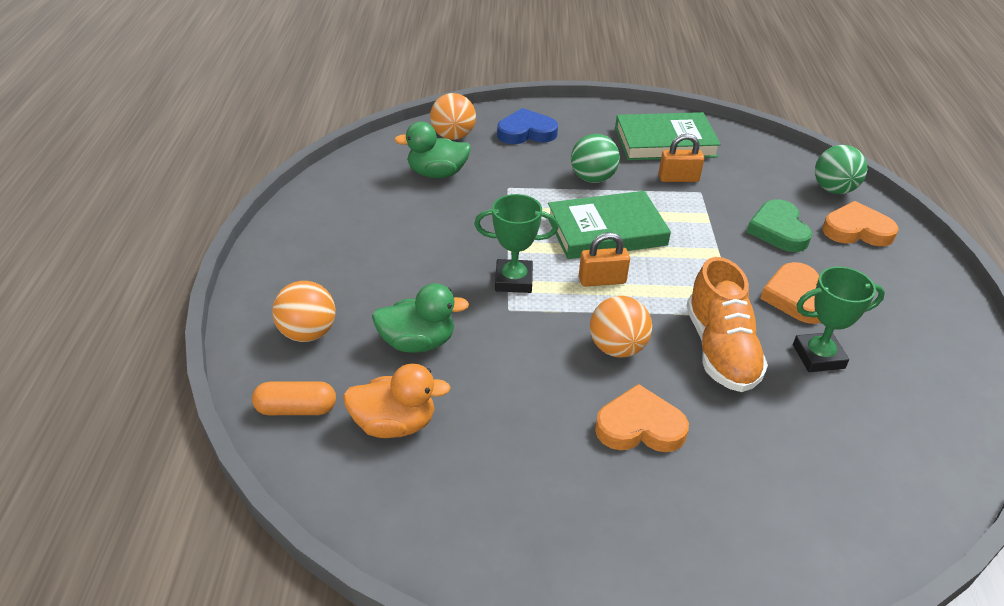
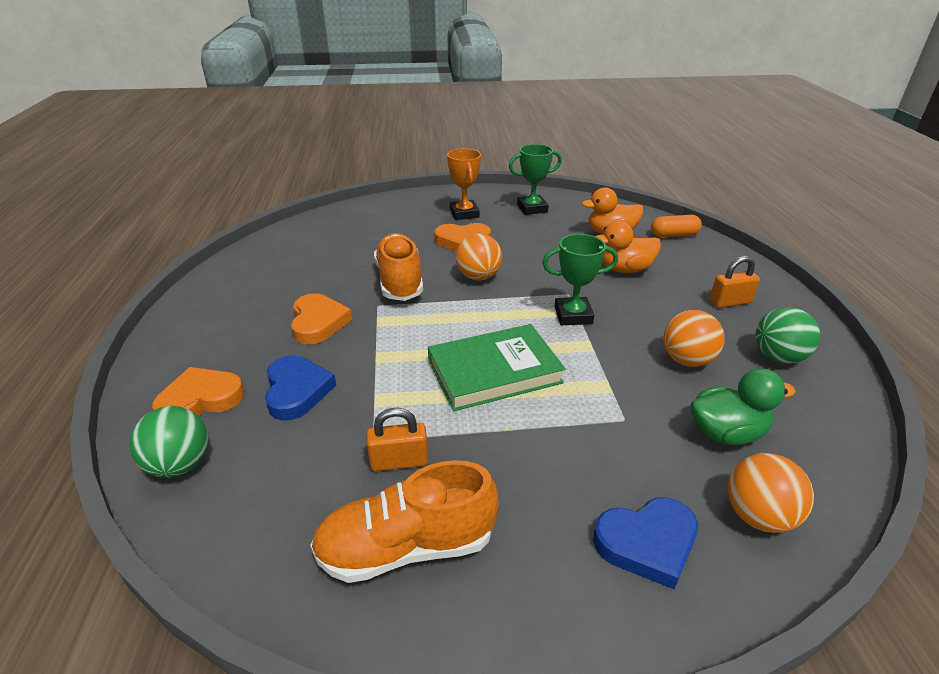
camera: 175 degrees right, 5 degrees down
(308, 333) = (707, 269): orange ball -> orange ball (687, 360)
(417, 342) = (625, 269): green duck -> orange duck
(592, 178) = (519, 447): green ball -> green ball (778, 357)
(602, 280) = (494, 322): orange padlock -> orange padlock (730, 302)
(639, 514) = (464, 213): none -> orange trophy
(665, 142) = (406, 547): green book -> orange shoe
(778, 230) = (297, 391): green heart -> blue heart
(818, 356) = (325, 283): green trophy -> green trophy (532, 208)
(857, 230) = (200, 400): orange heart -> orange heart turned 150 degrees clockwise

